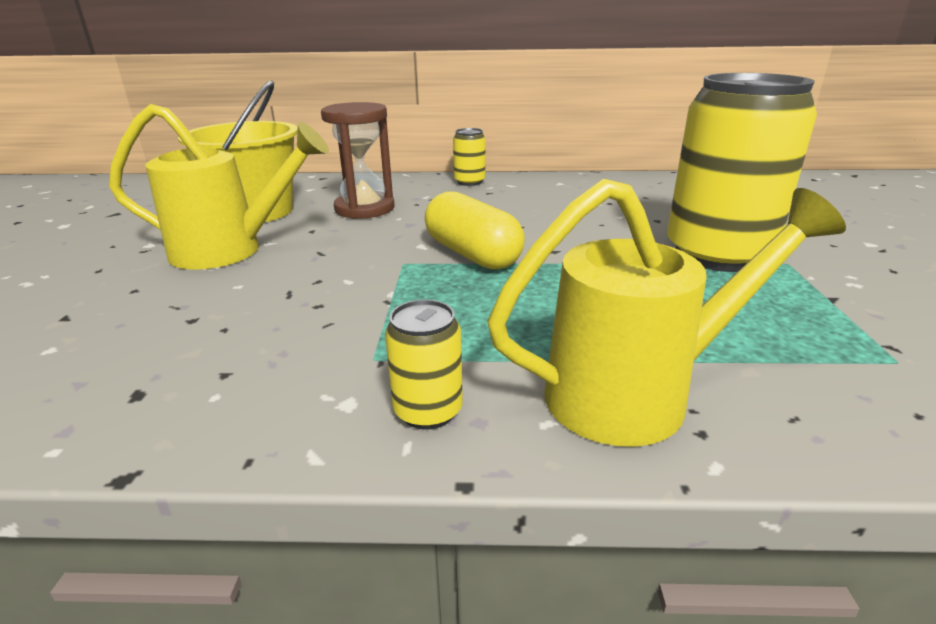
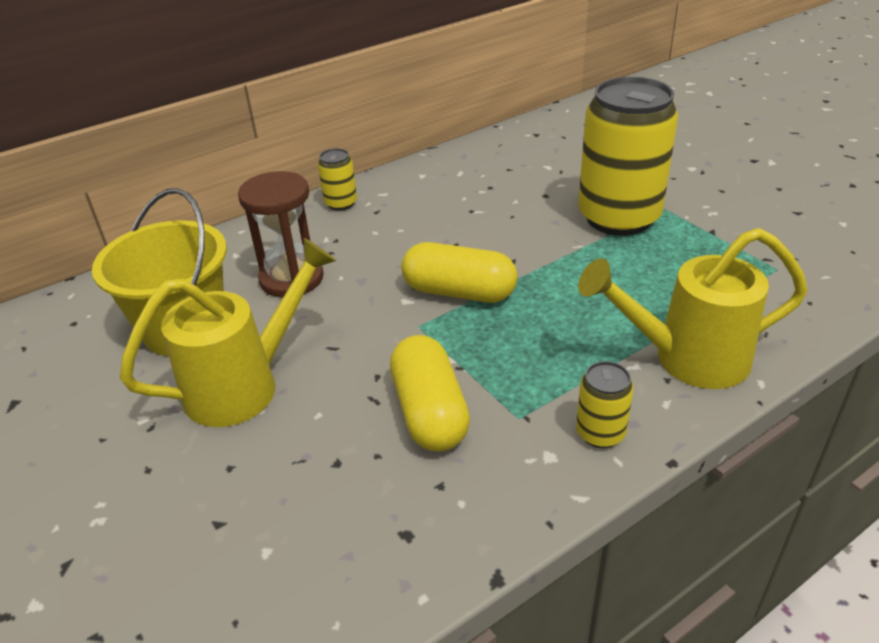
camera: 35 degrees left, 10 degrees up
(311, 319) = (429, 412): none -> yellow capsule
(636, 394) = (687, 359): yellow watering can -> yellow watering can turned 135 degrees counterclockwise

